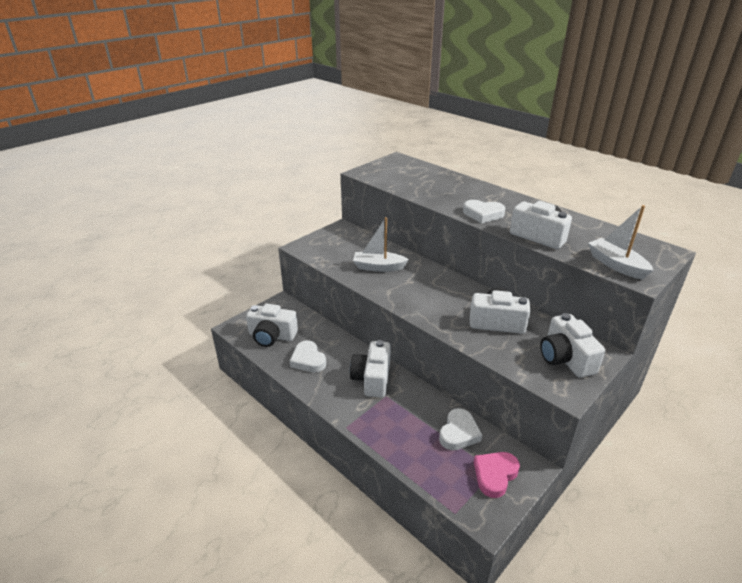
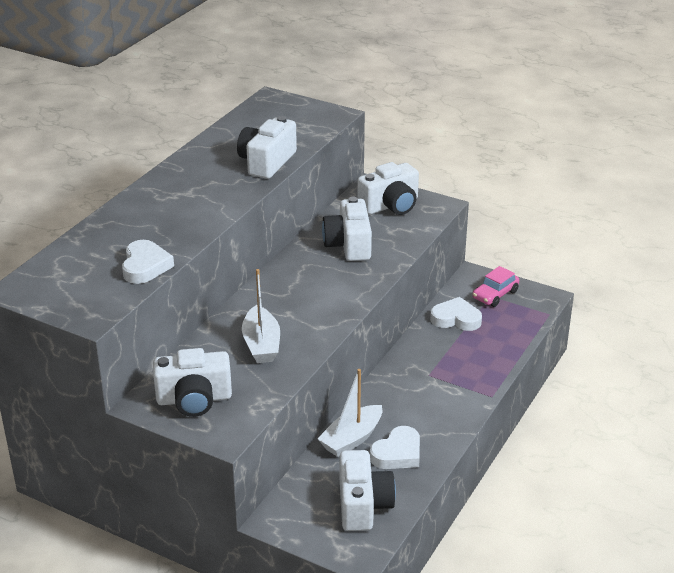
camera: 105 degrees left, 0 degrees up
(372, 378) = (406, 390): white camera -> white camera (194, 399)
(483, 214) = (220, 199): white heart -> white heart (145, 266)
(495, 475) = (495, 295): pink heart -> pink car
(616, 265) = (313, 123): white boat -> white boat (351, 439)

